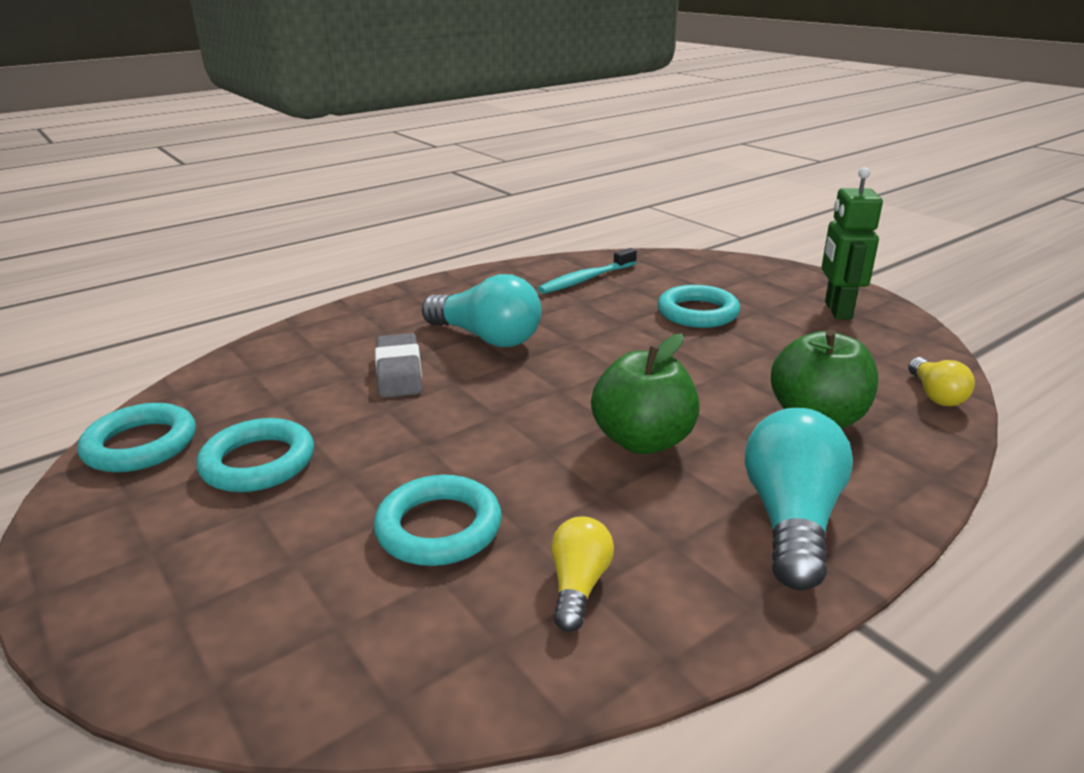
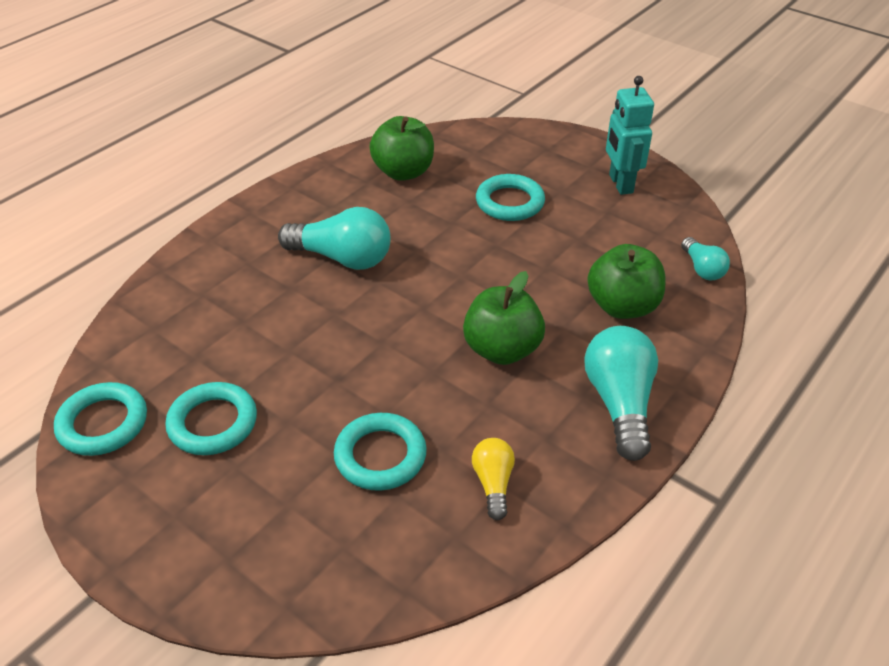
camera: 15 degrees left, 15 degrees up
(399, 372) = (283, 309): grey eraser -> none
(586, 279) = (403, 172): turquoise toothbrush -> green apple
(837, 310) = (620, 184): green robot -> turquoise robot
(935, 395) = (702, 269): yellow light bulb -> turquoise light bulb

